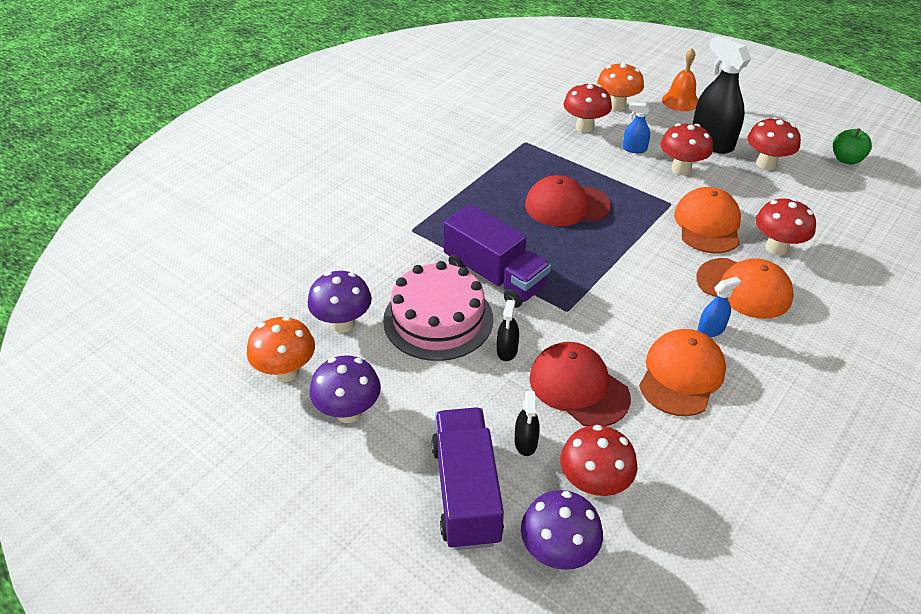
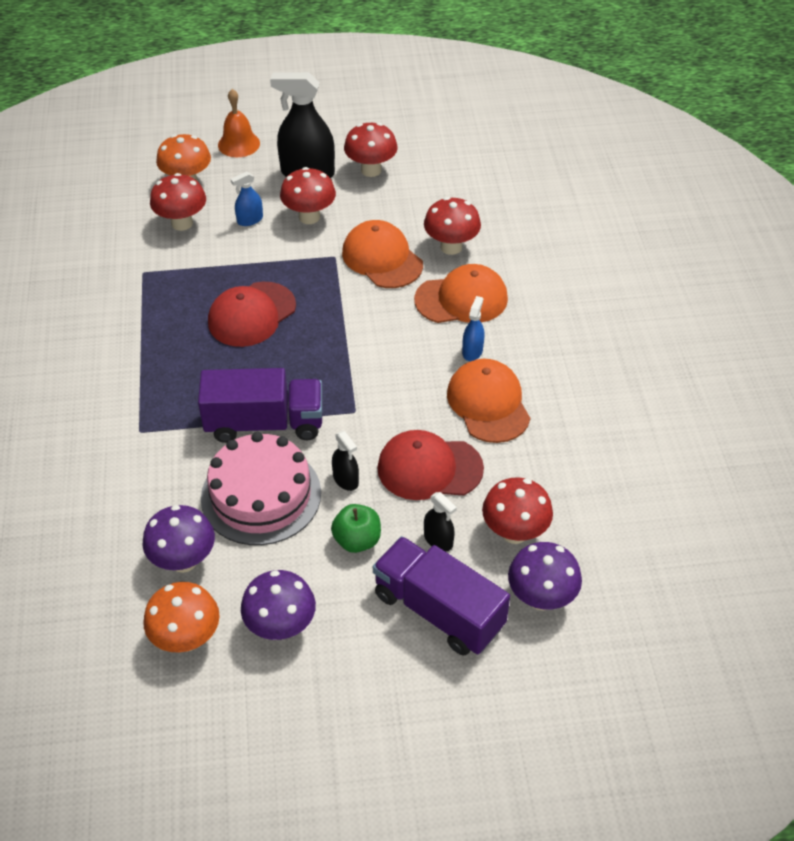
camera: 45 degrees left, 5 degrees up
(846, 159) = (426, 129): green apple -> green apple (357, 540)

